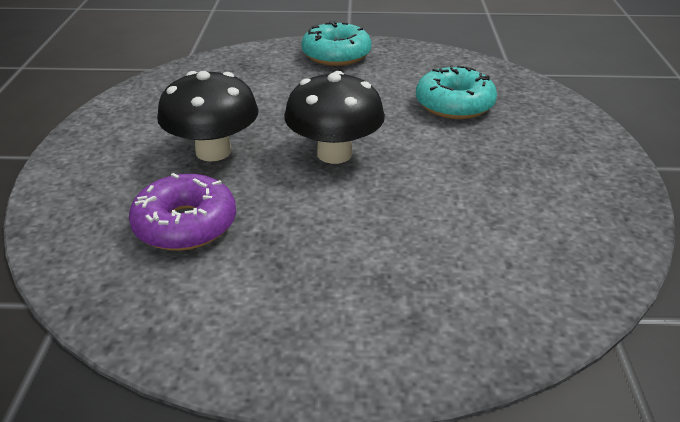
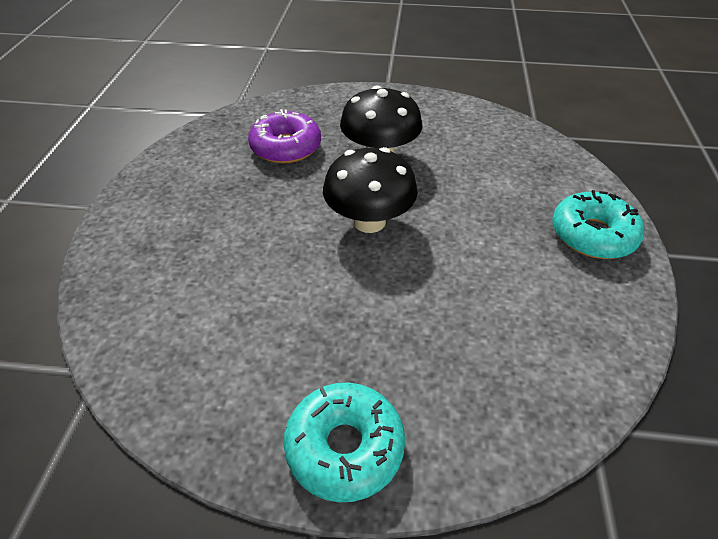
camera: 95 degrees right, 10 degrees up
(454, 104) = (472, 328): turquoise donut -> turquoise donut (344, 447)

